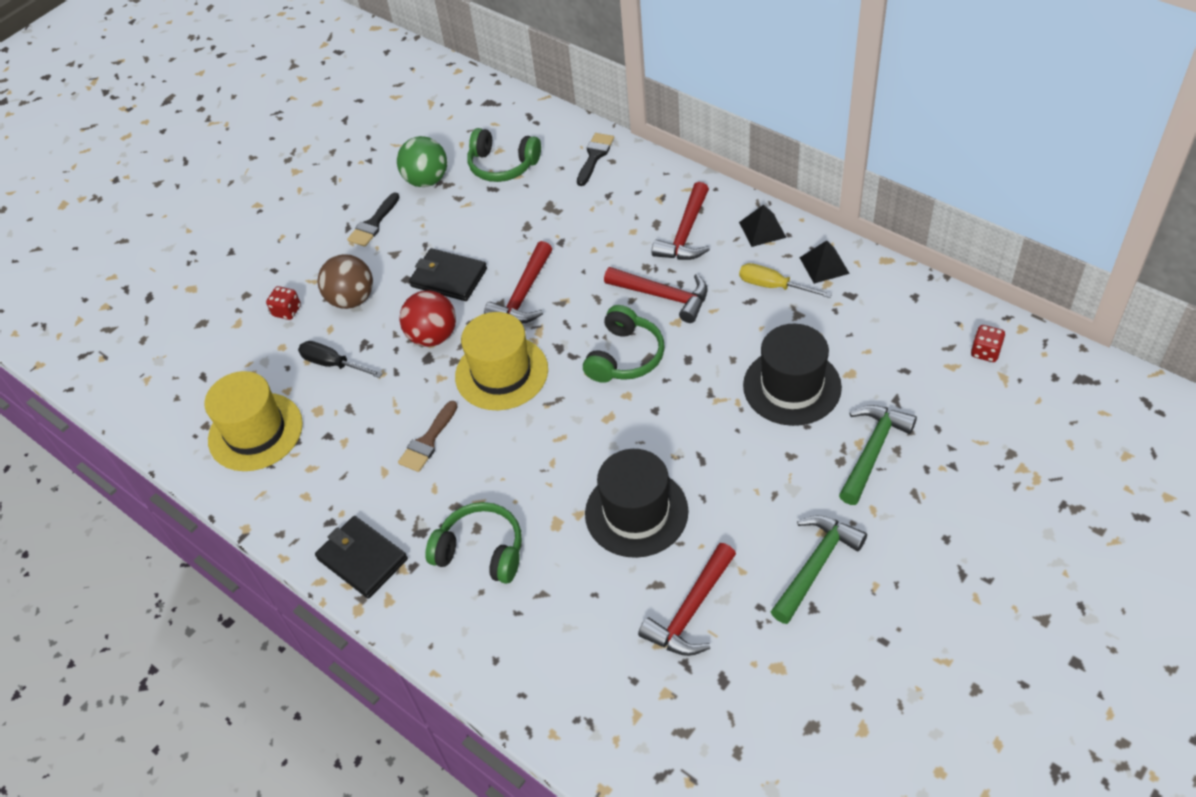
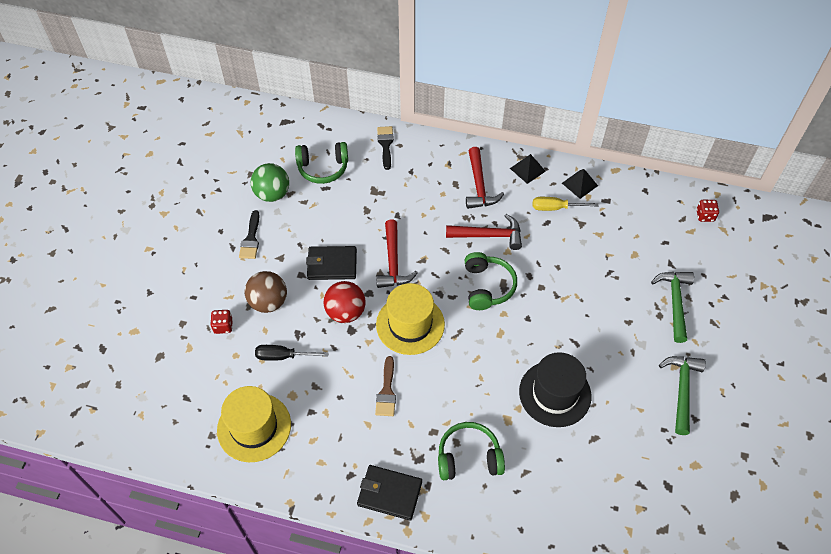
camera: 30 degrees left, 5 degrees up
(690, 610) = (624, 447): red hammer -> none
(792, 386) = (604, 274): black hat -> none

